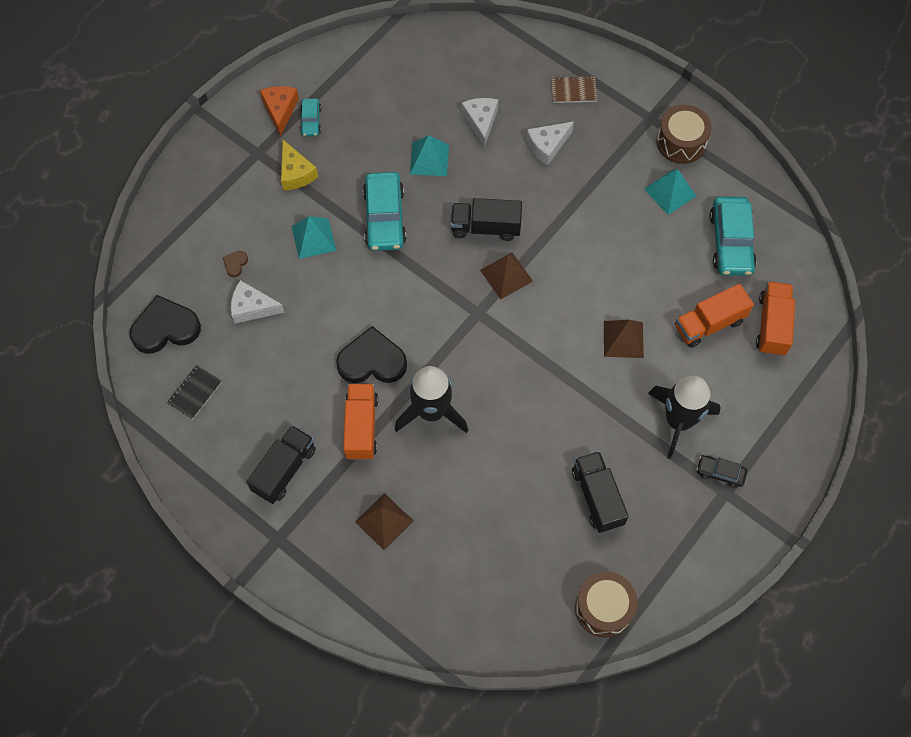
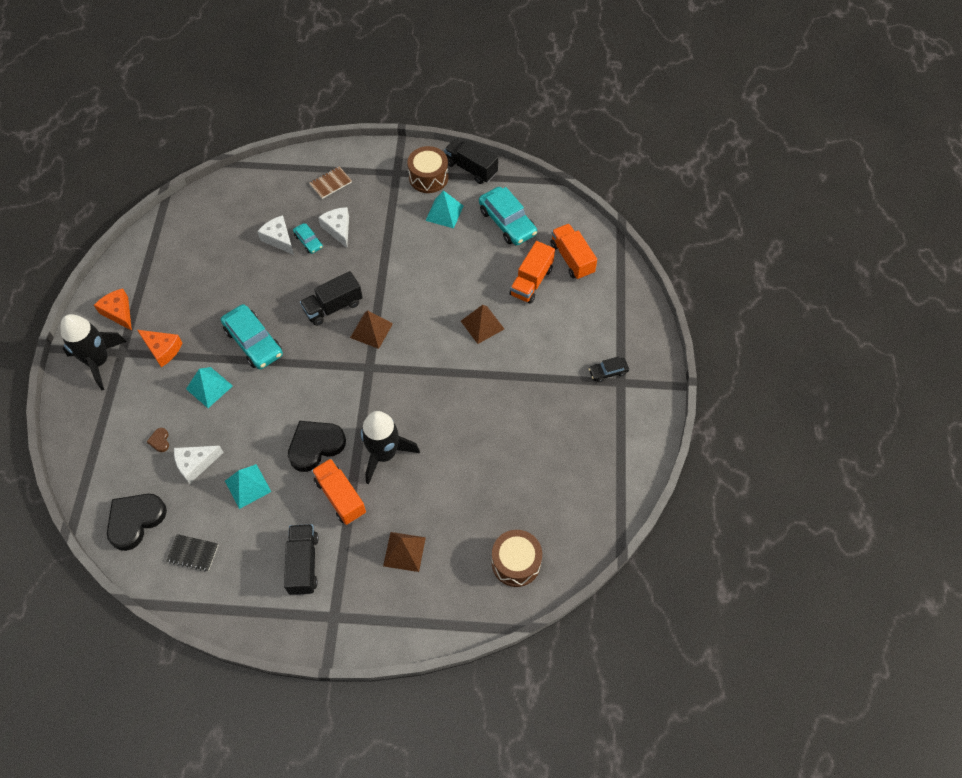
camera: 35 degrees left, 5 degrees down
(194, 393) = (193, 553): black notebook -> black notebook turned 75 degrees counterclockwise
(296, 173) = (162, 350): yellow cheese -> orange cheese
(311, 121) = (148, 307): turquoise car -> turquoise car (308, 241)
(429, 159) = (259, 284): turquoise pyramid -> turquoise pyramid (248, 486)
(547, 146) = (338, 229): white cheese -> white cheese turned 135 degrees clockwise
(597, 497) = (540, 438): black truck -> black truck (471, 168)
(603, 608) = (598, 509): brown drum -> brown drum (516, 562)
(678, 421) = (557, 355): black rocket -> black rocket (99, 361)

